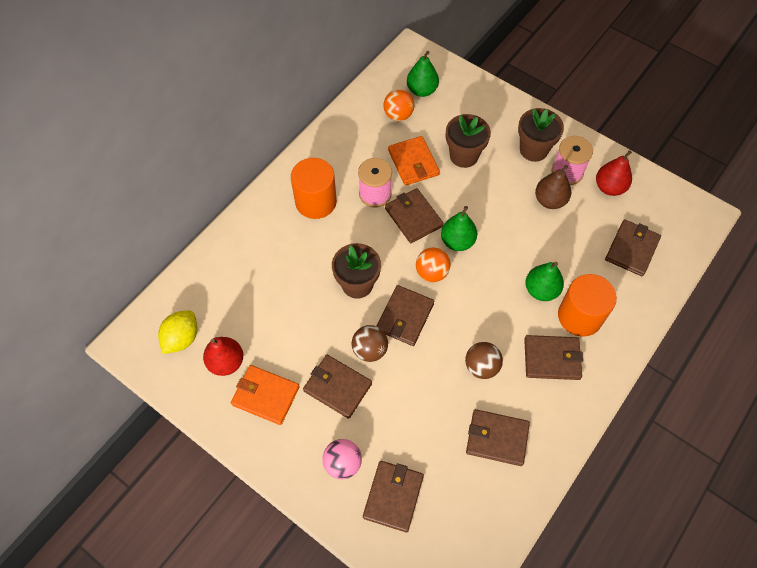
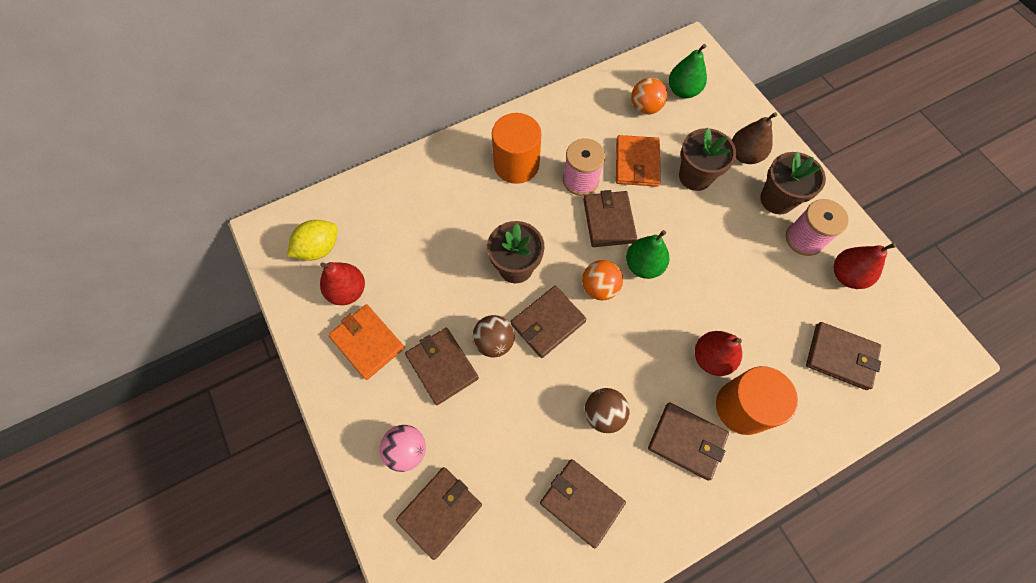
camera: 25 degrees right, 5 degrees up
(541, 290) = (711, 358): green pear -> red pear
(550, 200) = (769, 262): brown pear -> brown pear (744, 155)
(631, 249) = (841, 357): brown wallet -> brown wallet turned 60 degrees clockwise

